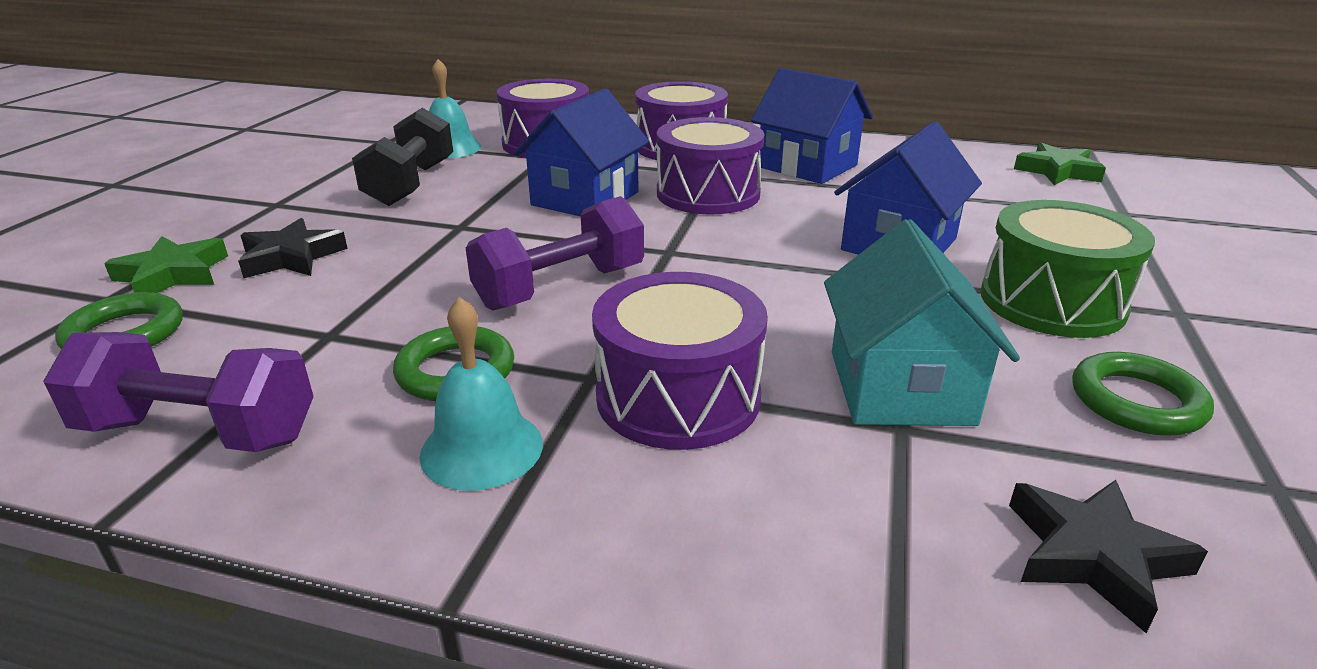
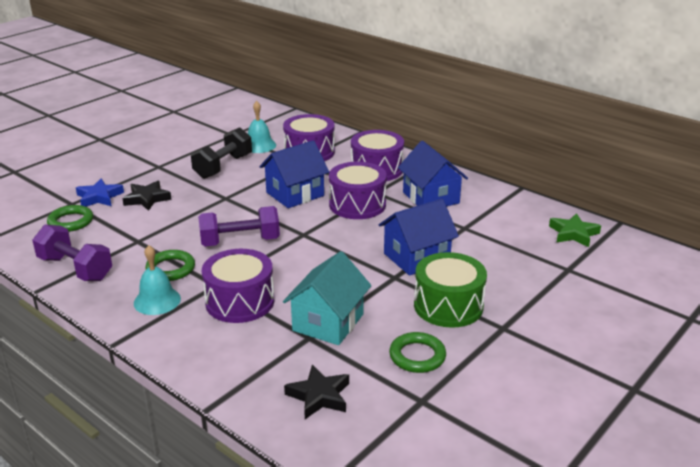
camera: 25 degrees right, 0 degrees up
(173, 274) = (99, 197): green star -> blue star

